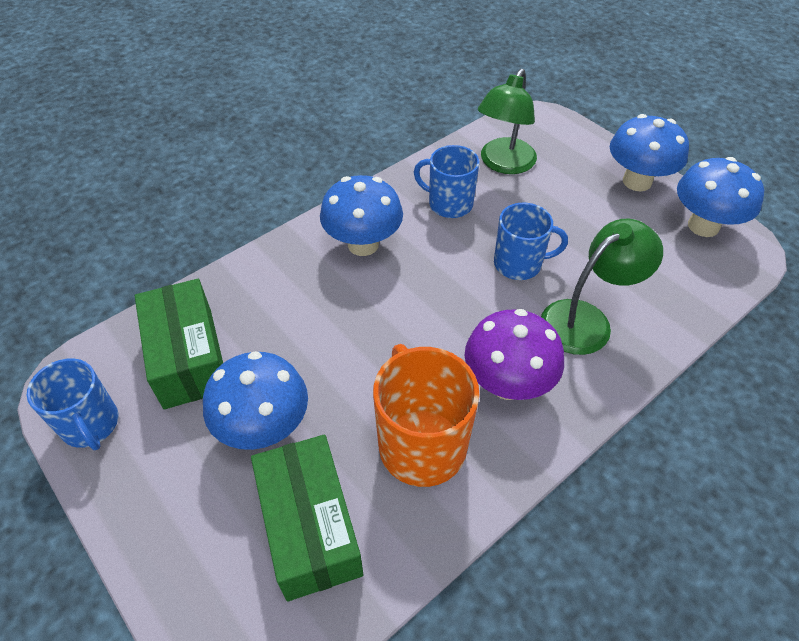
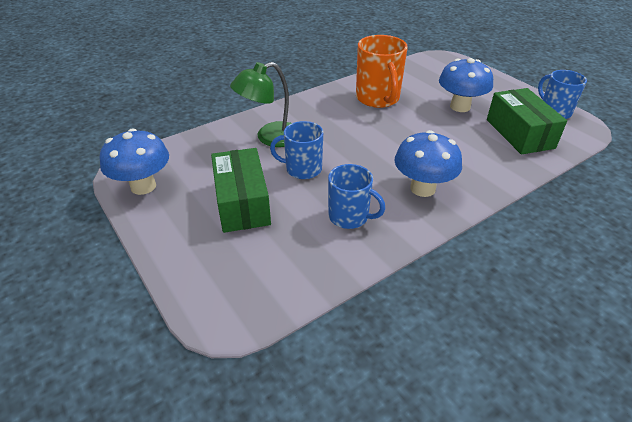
camera: 175 degrees left, 10 degrees down
(310, 527) = (427, 81): green box -> green box (242, 203)
(503, 164) = (288, 254): green lamp -> none
(507, 384) = (329, 115): purple mushroom -> none
(637, 181) = (167, 227): blue mushroom -> none

